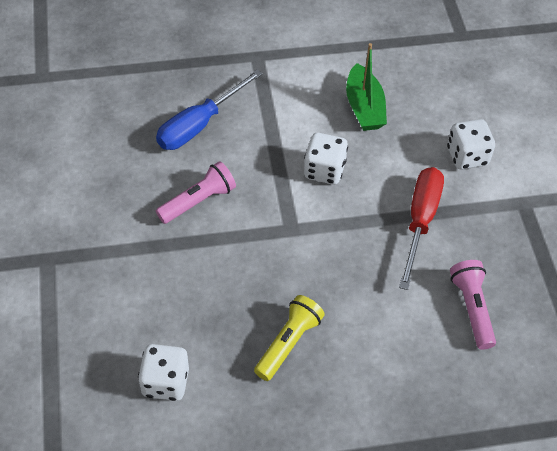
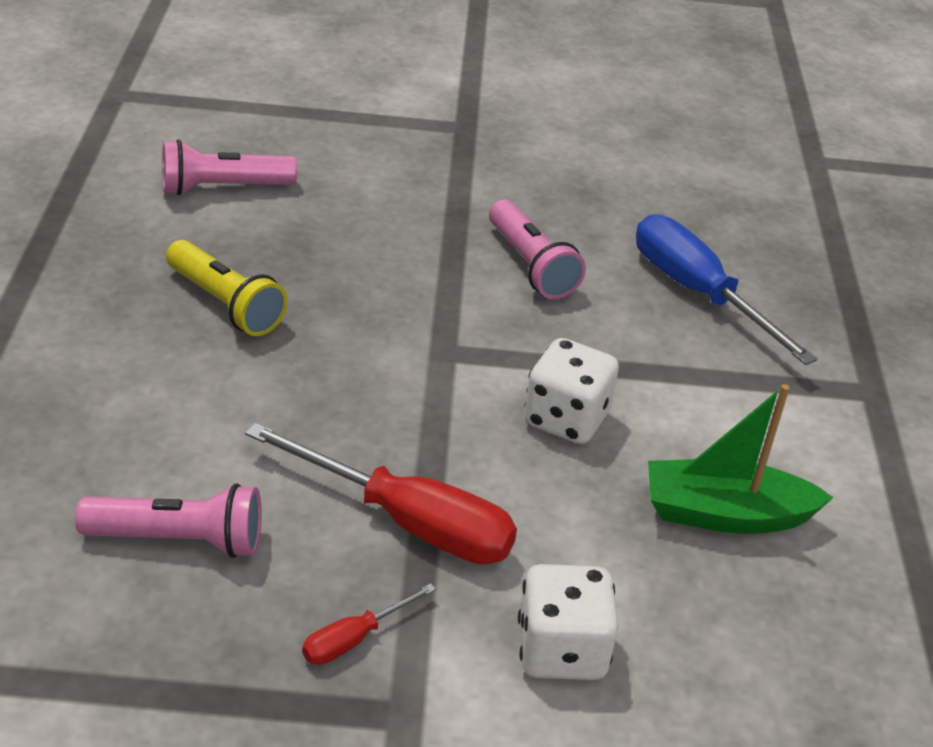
camera: 100 degrees right, 15 degrees down
(165, 382) = (223, 188): white dice -> pink flashlight
(495, 227) = (354, 639): none -> red screwdriver

